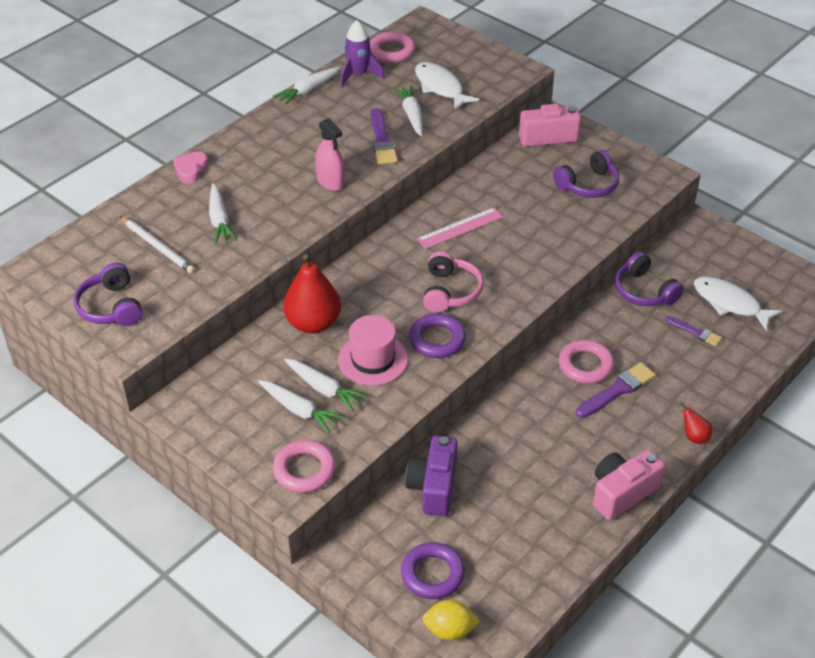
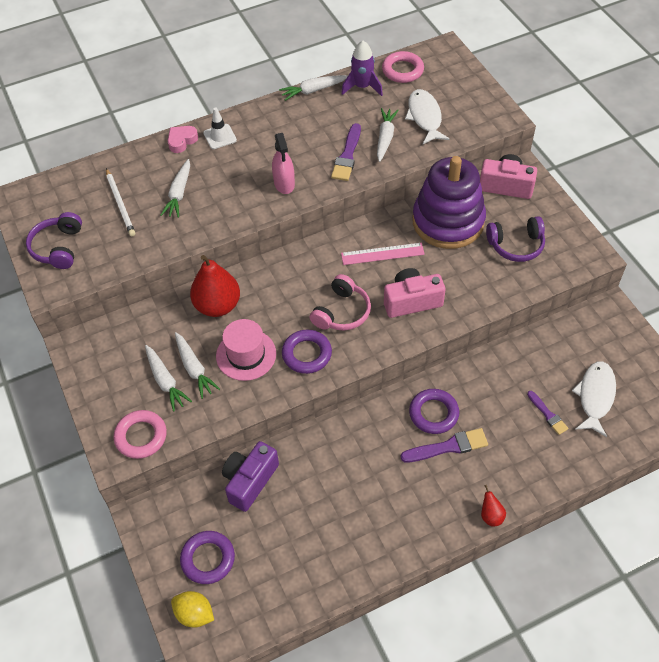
camera: 25 degrees right, 10 degrees up
(231, 156) = (220, 136): none -> white traffic cone
(508, 182) = (448, 221): none -> purple stacking toy
(585, 365) = (433, 413): pink ring -> purple ring
(622, 493) = (399, 545): pink camera -> pink camera (411, 301)
(644, 291) = (523, 359): purple headphones -> none
(729, 303) = (595, 396): white fish -> white fish turned 45 degrees clockwise

